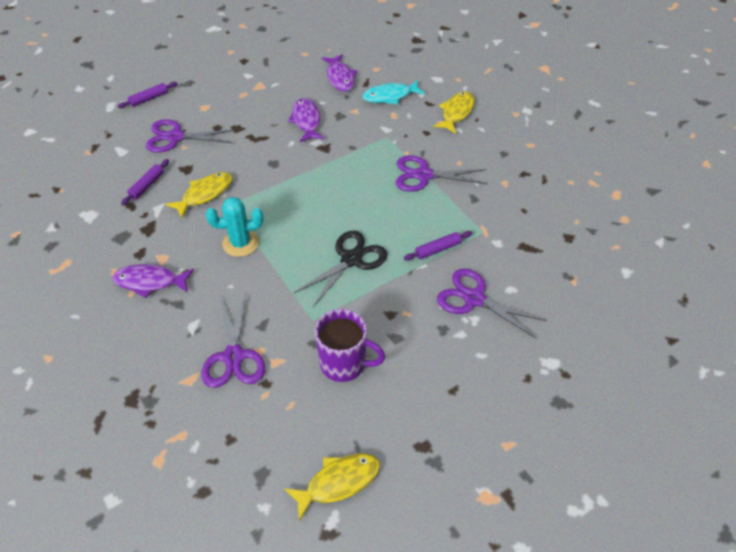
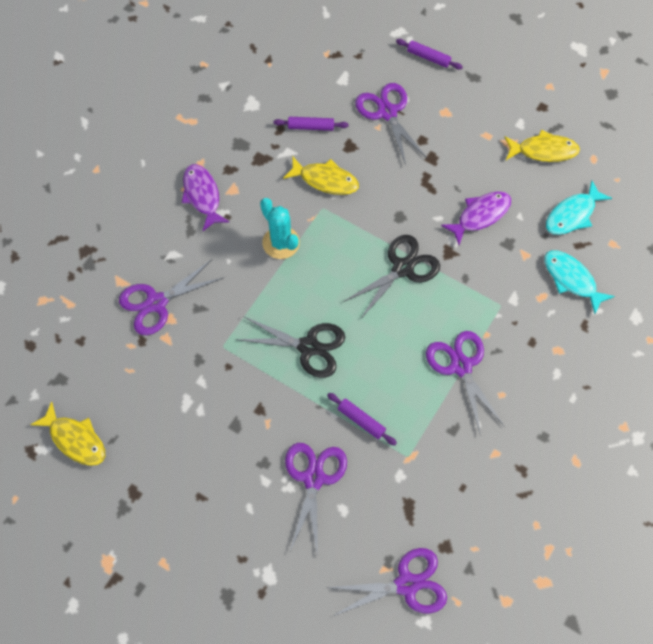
camera: 65 degrees right, 15 degrees up
(319, 177) = (403, 268): none -> black scissors
(340, 78) = (573, 214): purple fish -> turquoise fish
(344, 364) = (188, 394): purple mug -> none
(456, 113) = (585, 361): yellow fish -> yellow fish (543, 150)
(592, 272) = (406, 584): none -> purple scissors

